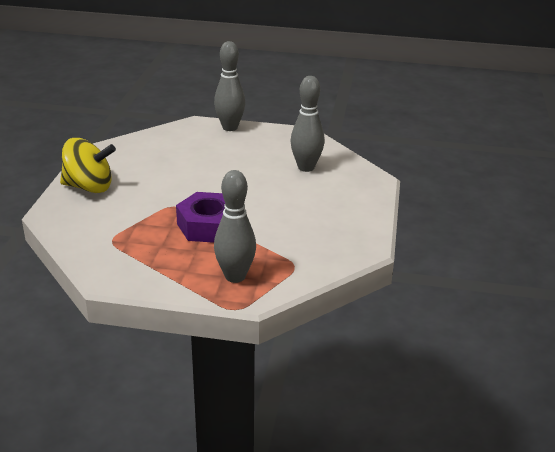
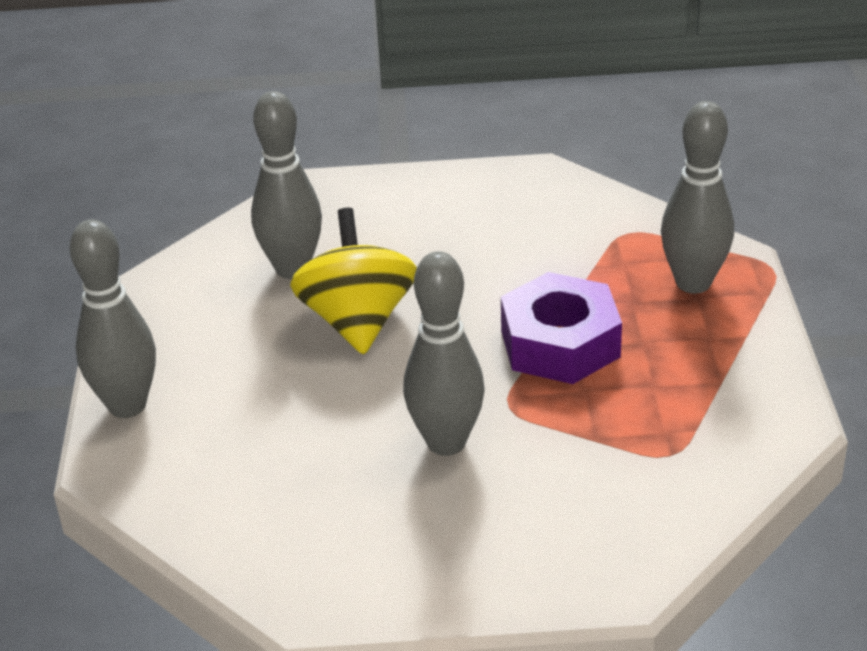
camera: 100 degrees left, 5 degrees up
(89, 187) = (489, 555): yellow spinning top -> yellow spinning top (357, 321)
(160, 187) = (446, 442): none -> grey bowling pin

